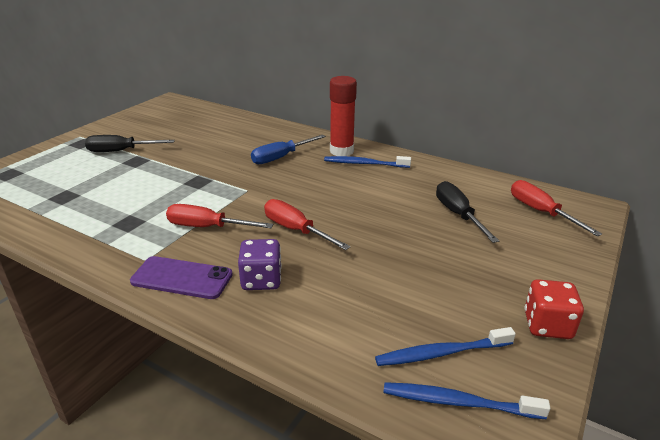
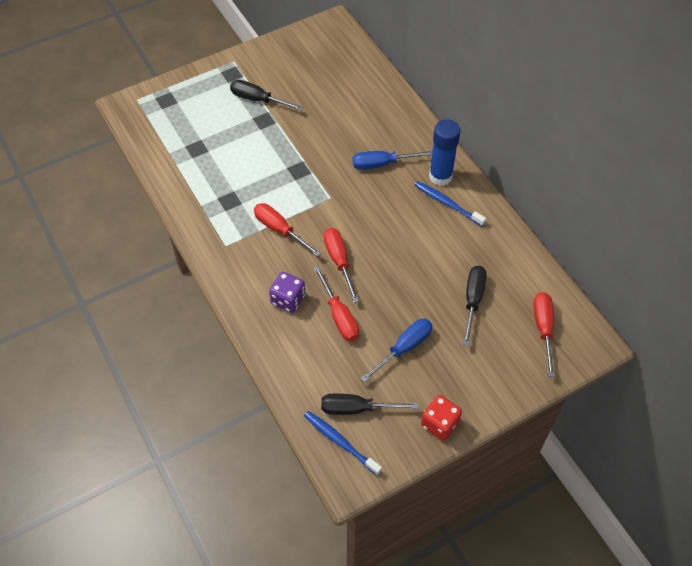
camera: 30 degrees right, 25 degrees up
(182, 278) = (240, 274): purple phone -> none
(336, 272) = (339, 316): none -> red screwdriver
(341, 151) = (440, 176): red glue stick -> blue glue stick
(434, 273) = (404, 348): none -> blue screwdriver
(441, 353) = (357, 409): blue toothbrush -> black screwdriver

